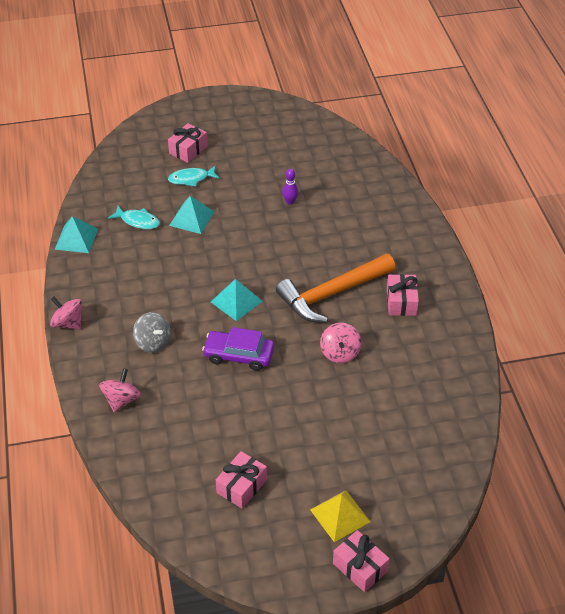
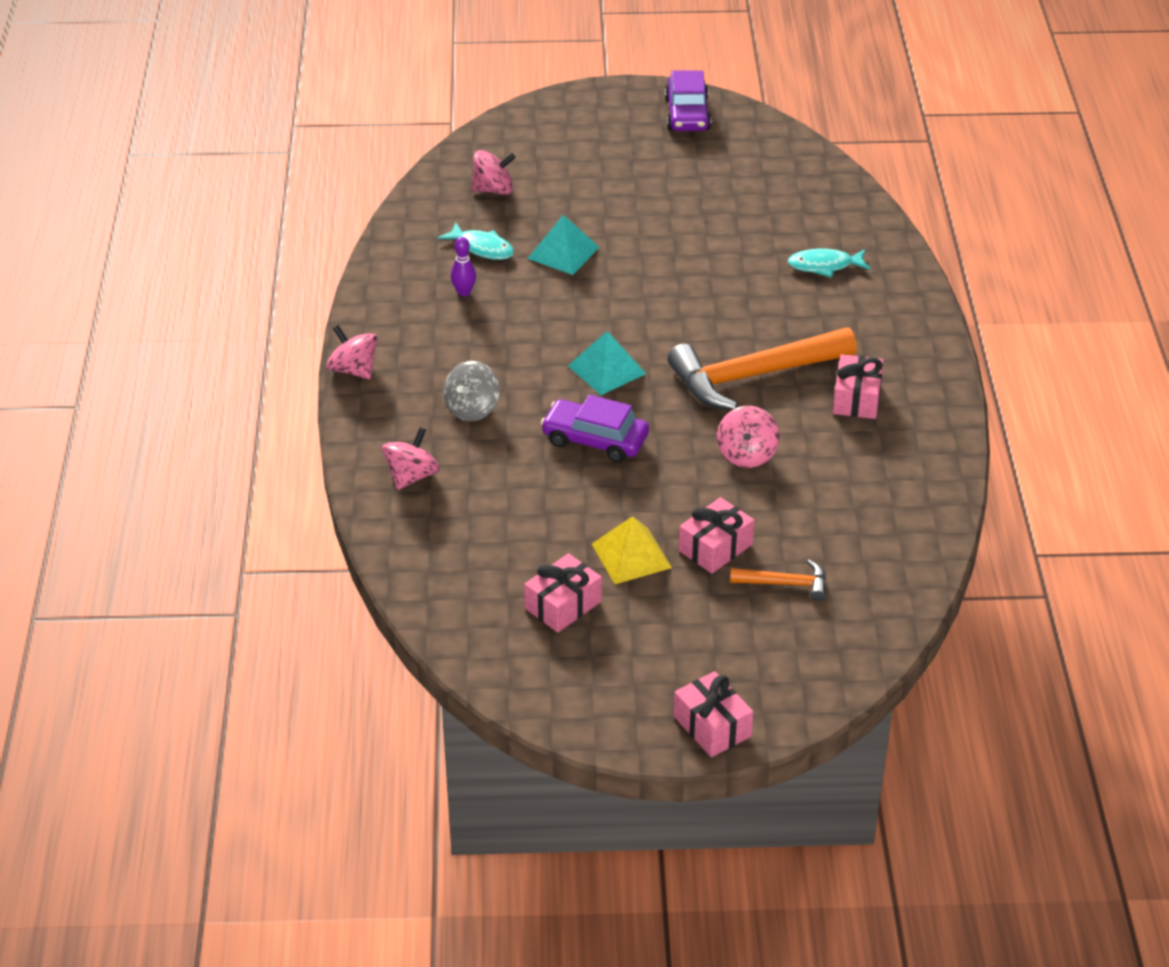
camera: 10 degrees right, 5 degrees down
(76, 239) = (386, 261): turquoise pyramid -> none
(138, 178) = (493, 190): none -> pink spinning top
(153, 342) = (472, 409): grey spinning top -> grey spinning top turned 60 degrees clockwise
(188, 150) = (577, 159): pink gift -> pink gift (715, 547)
(191, 179) = (574, 200): turquoise fish -> turquoise fish (824, 266)
(252, 110) = (687, 114): none -> purple car
(290, 202) = (717, 246): purple bowling pin -> purple bowling pin (464, 292)
(340, 515) = (698, 659): yellow pyramid -> yellow pyramid (631, 556)
(385, 448) = (785, 584): none -> orange hammer

